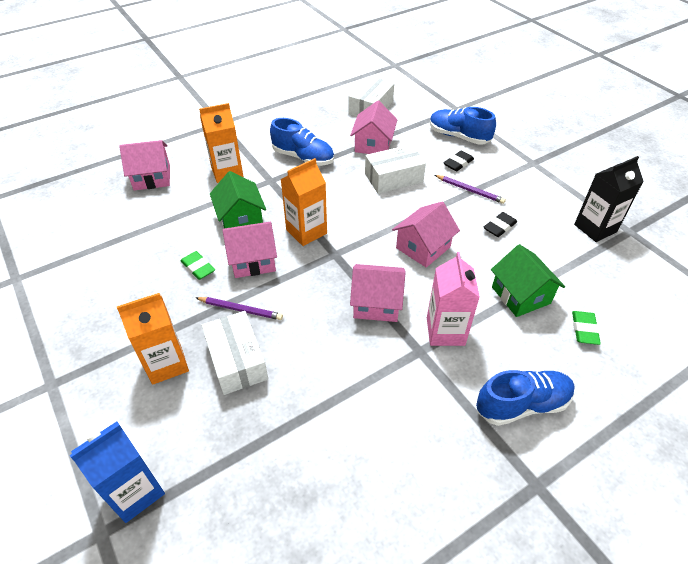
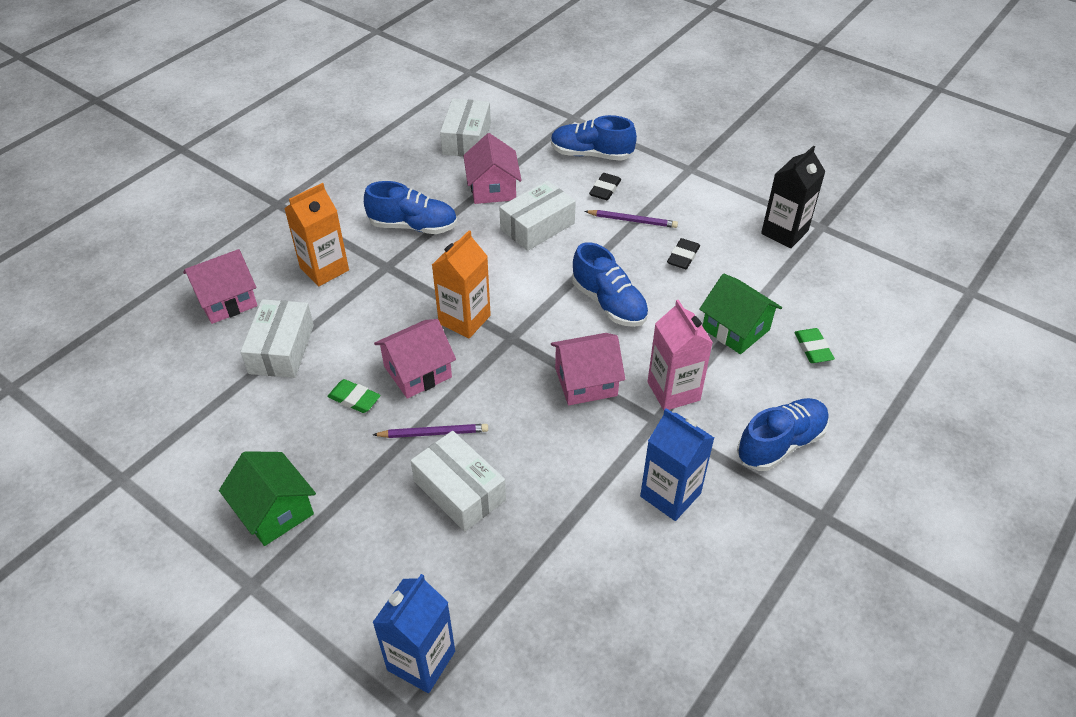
camera: 20 degrees left, 0 degrees up
(166, 364) = (379, 519): orange carton -> none
(168, 219) = (281, 349): none -> white box
(241, 219) = (375, 325): green house -> green house (275, 511)
(404, 419) = (670, 495): none -> blue carton
(423, 247) = (609, 303): pink house -> blue shoe

